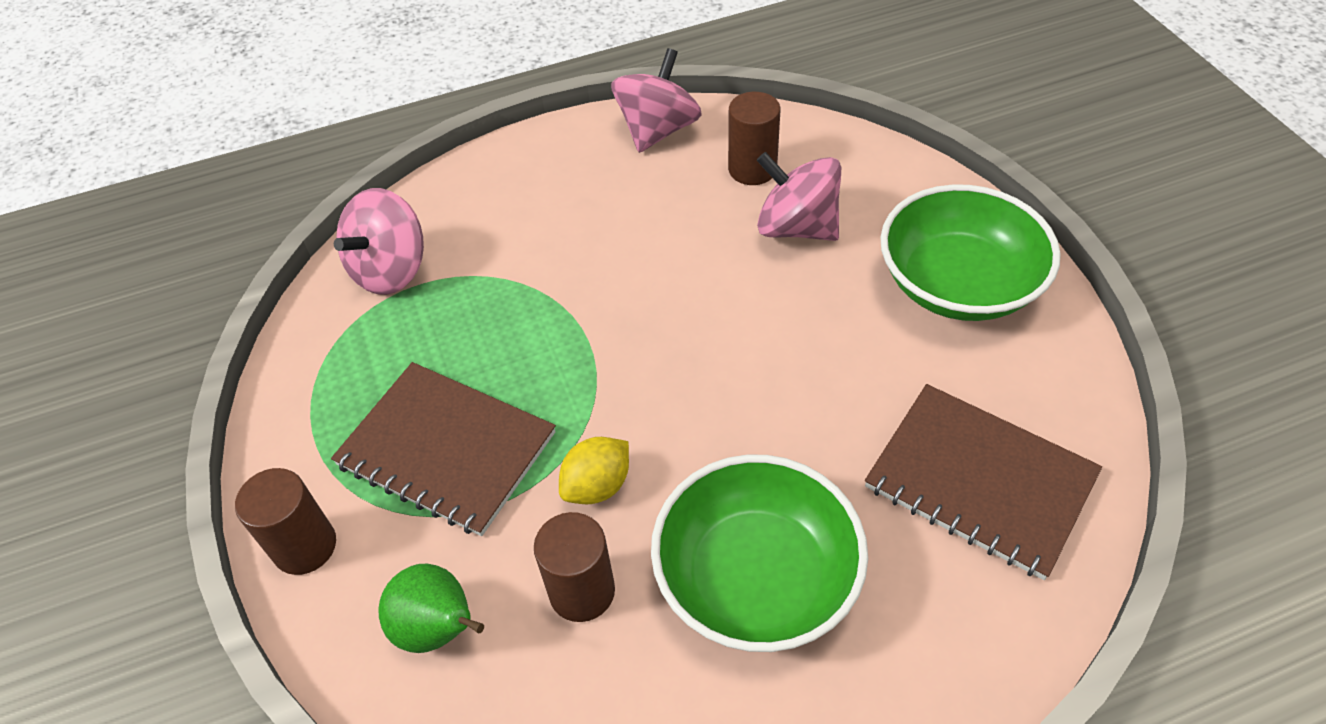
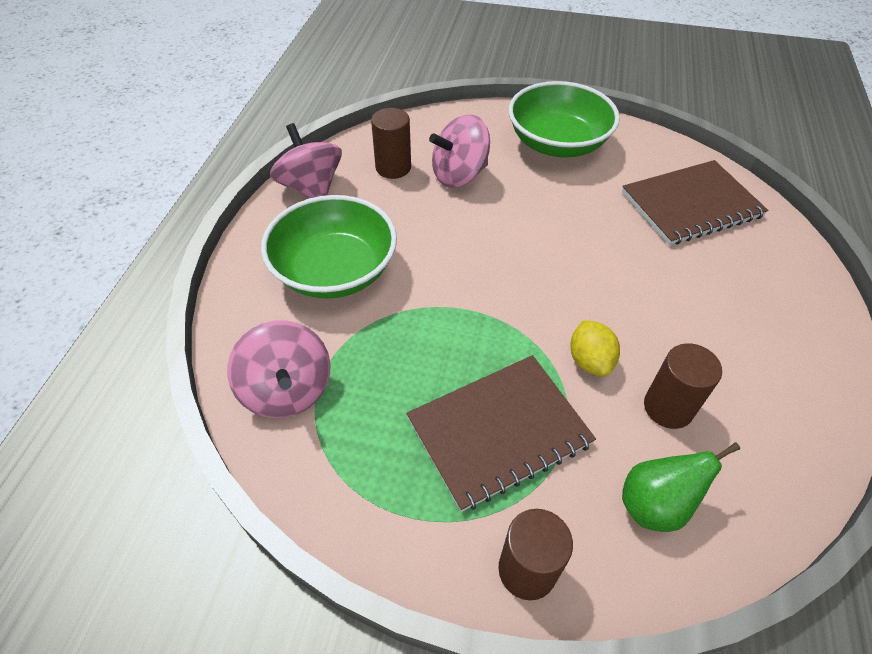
camera: 60 degrees left, 0 degrees up
(756, 577) = (703, 320): green bowl -> green bowl (335, 270)

